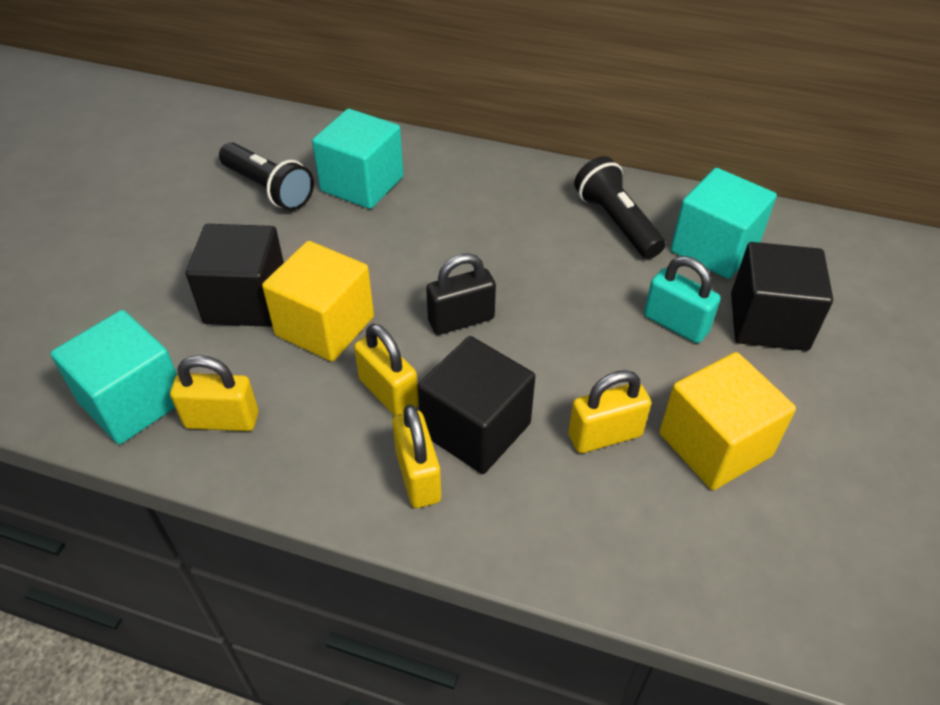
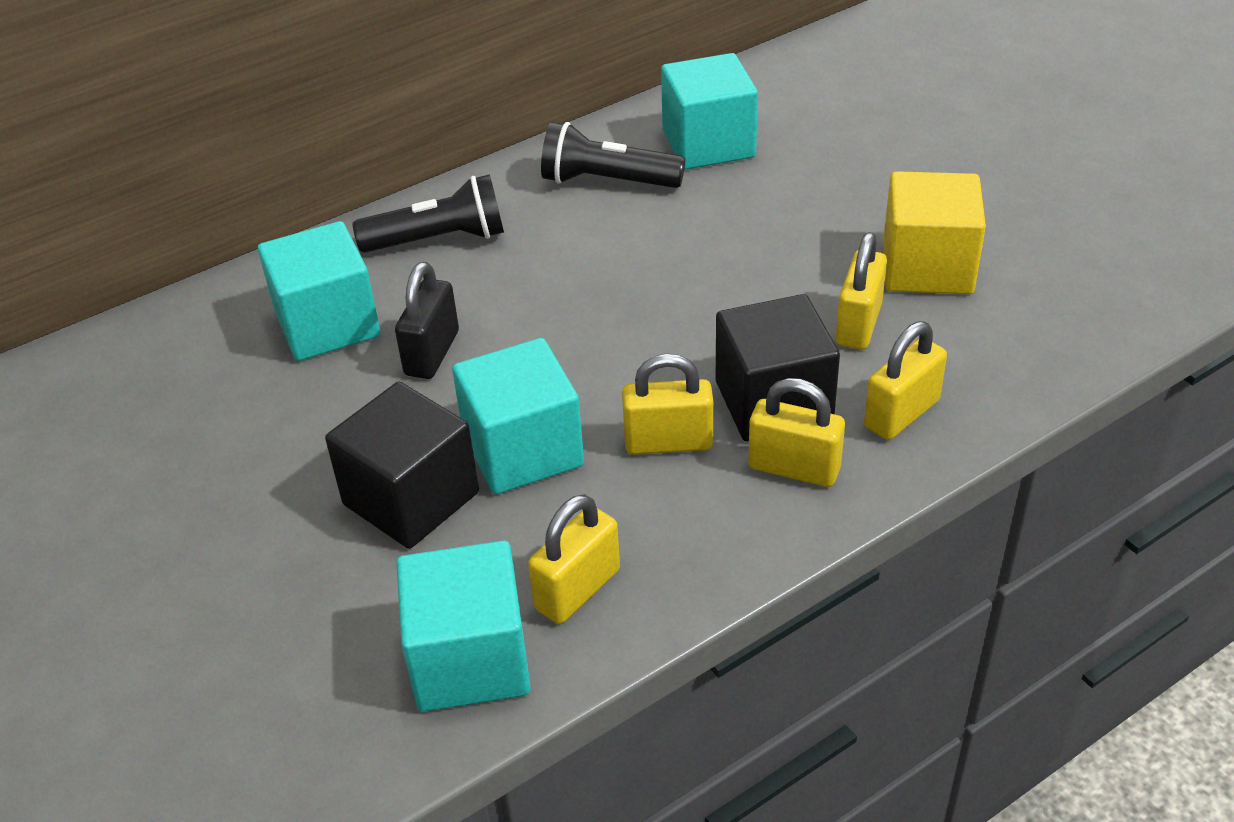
camera: 50 degrees left, 5 degrees down
(269, 189) = (237, 403): black flashlight -> black flashlight (439, 239)
(325, 326) = (523, 450): yellow cube -> turquoise cube
(461, 320) = (623, 346): black padlock -> black padlock (432, 353)
(529, 513) = (901, 414): none -> yellow padlock
(675, 324) = (774, 215): turquoise padlock -> none
(768, 321) = (826, 164): black cube -> none

